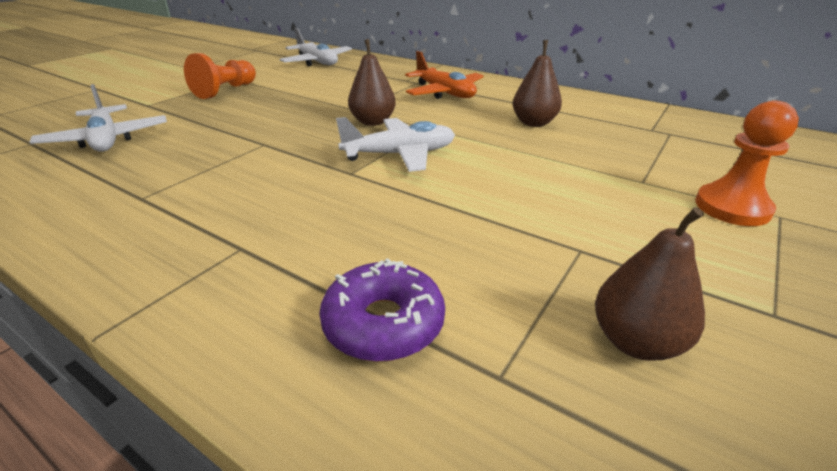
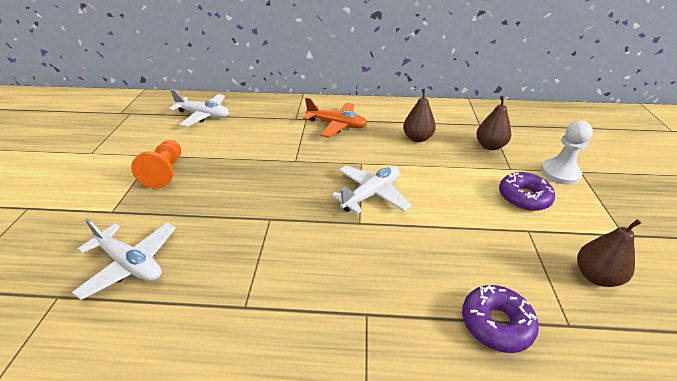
camera: 30 degrees left, 5 degrees up
(373, 122) = (321, 169): brown pear -> brown pear (490, 146)
(623, 214) = (523, 197): none -> purple donut
(732, 207) = (560, 173): orange pawn -> white pawn

